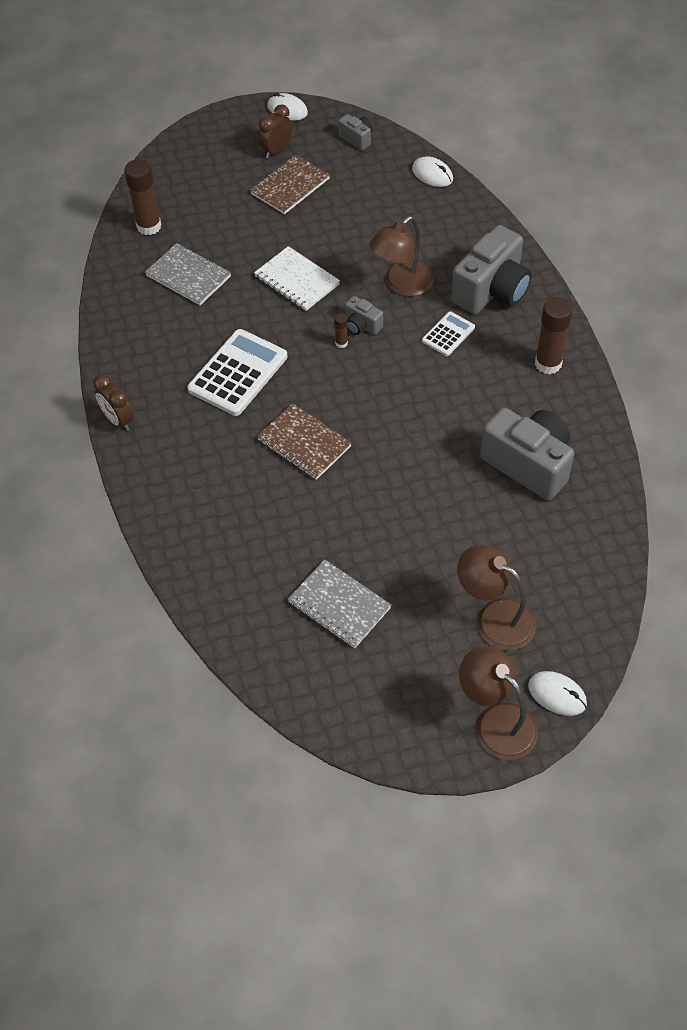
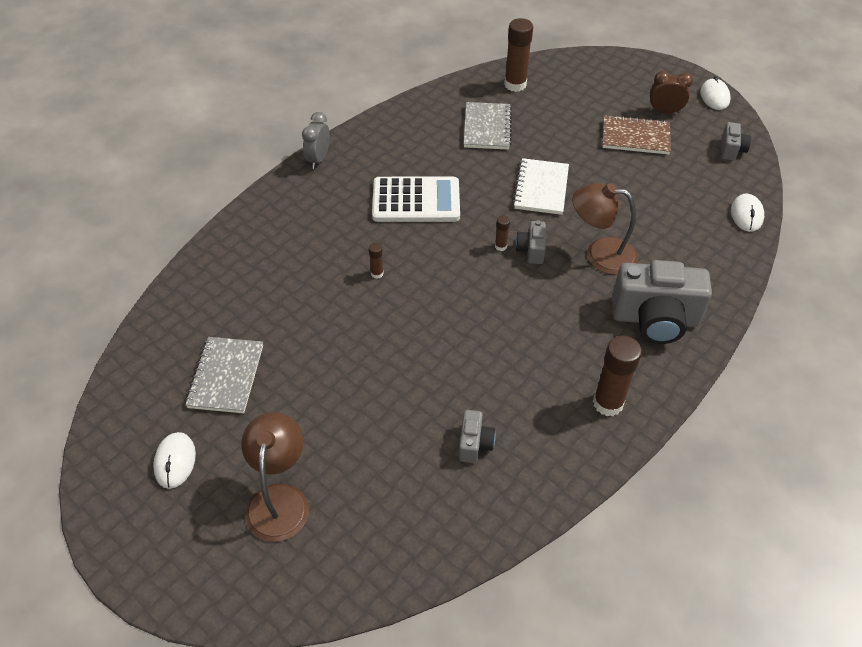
camera: 55 degrees right, 5 degrees down
(118, 420) = (318, 159): brown clock -> grey clock
(304, 443) = (377, 273): brown notebook -> brown glue stick
(448, 334) = (575, 312): white calculator -> none
(496, 722) = (164, 555): brown lamp -> none
(528, 464) = (474, 444): grey camera -> grey camera, size x0.47
(557, 695) = (220, 595): white mouse -> white mouse (175, 461)

